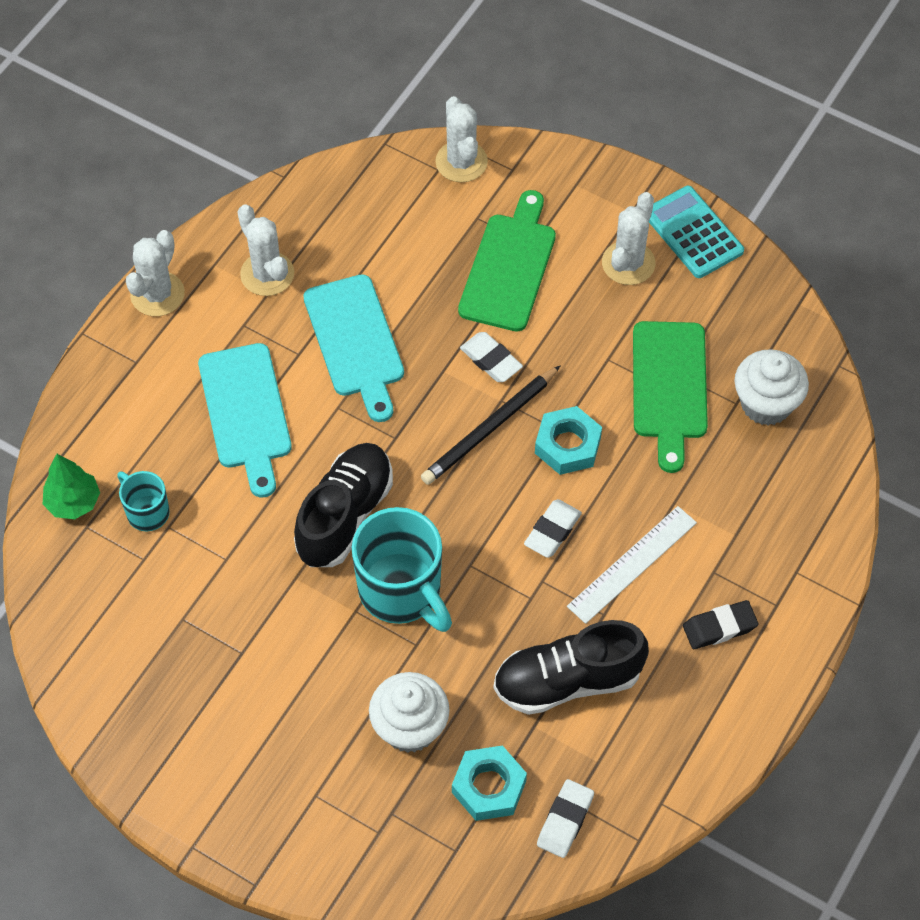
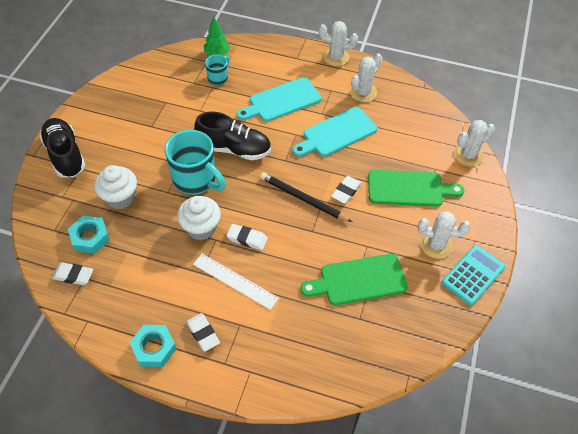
camera: 75 degrees right, 5 degrees down
(402, 592) = (196, 180): turquoise mug -> turquoise mug turned 90 degrees counterclockwise
(567, 445) = (303, 236): turquoise nut -> turquoise nut (154, 348)
(567, 681) = (156, 262): black shoe -> black shoe (65, 155)
(719, 627) = (203, 333): black eraser -> white eraser
(766, 404) = (364, 335): white cupcake -> white cupcake (201, 228)

